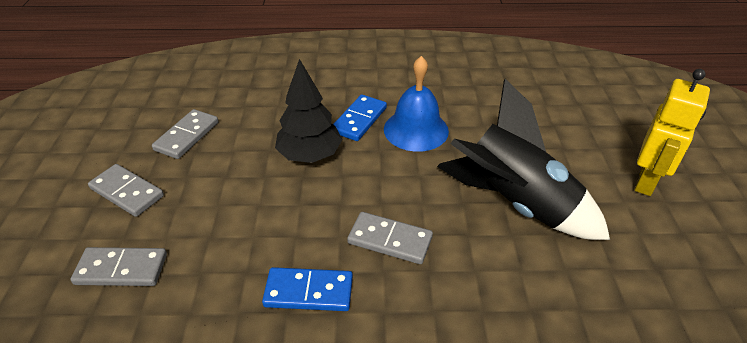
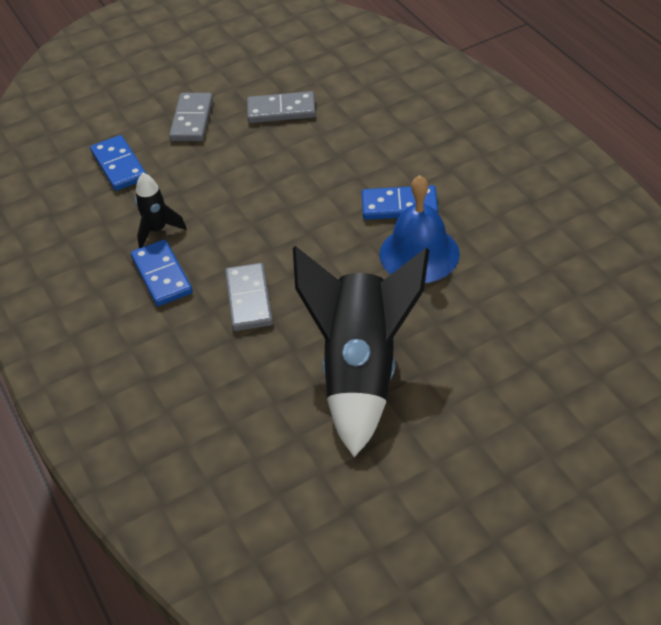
camera: 65 degrees right, 5 degrees up
(121, 269) = (119, 165): grey domino -> blue domino
(244, 272) = (157, 230): none -> black rocket
(309, 155) = (317, 198): black tree -> none
(646, 181) = (486, 476): yellow robot -> none

